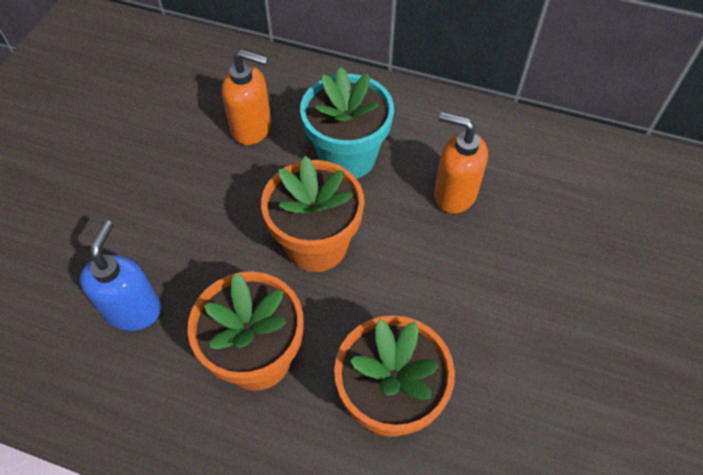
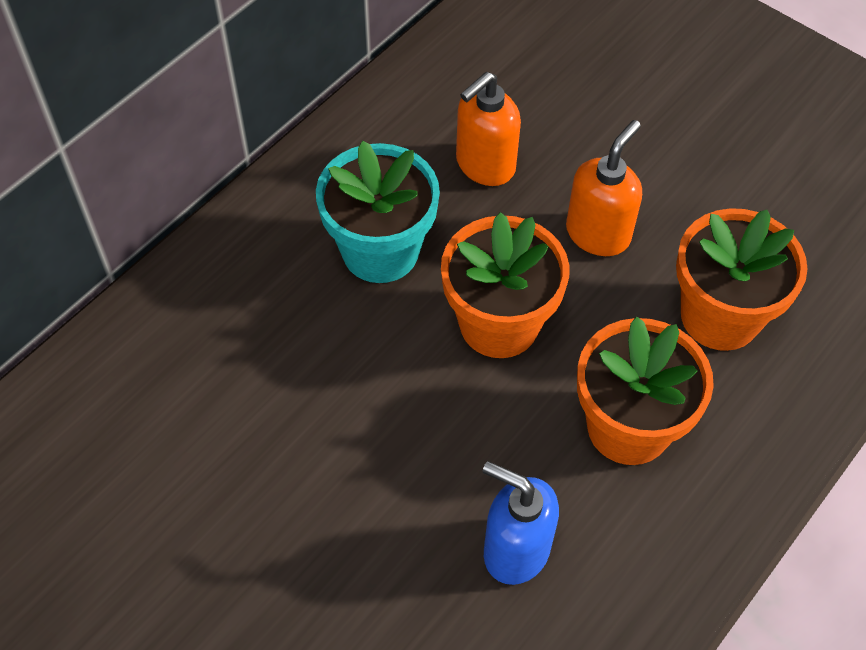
camera: 70 degrees left, 0 degrees up
(252, 128) = (278, 342): orange soap dispenser -> orange soap dispenser (598, 233)

